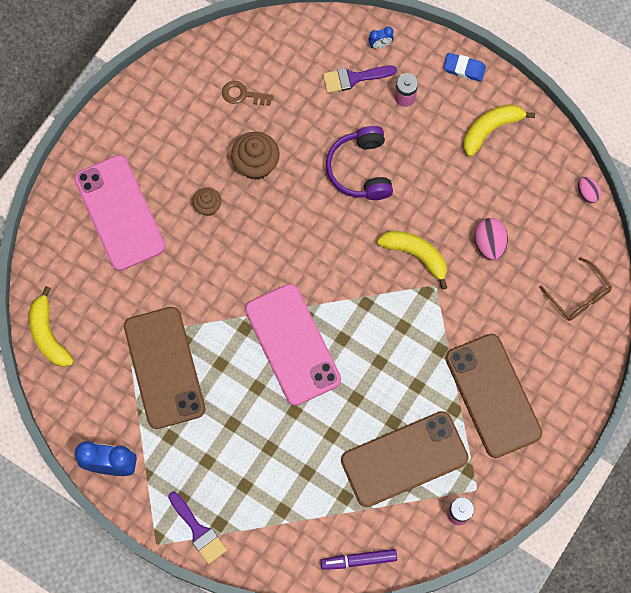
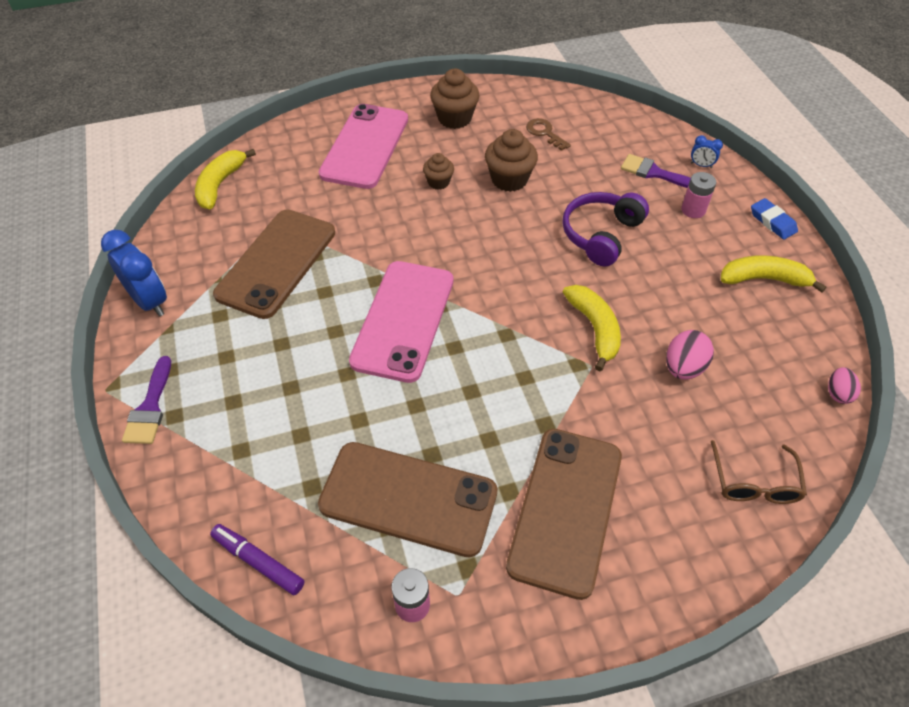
camera: 40 degrees right, 20 degrees down
(160, 130) = (454, 118): none -> brown cupcake

